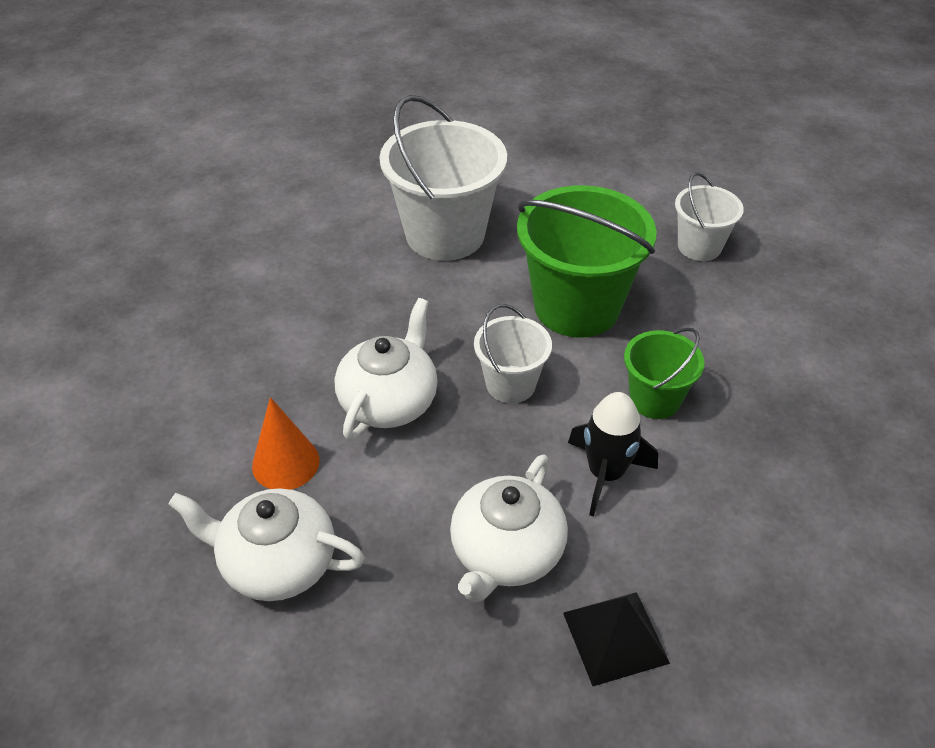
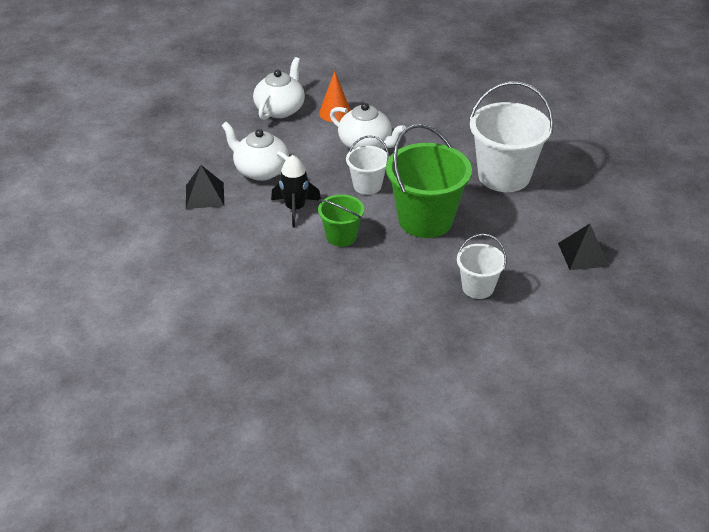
camera: 100 degrees right, 5 degrees down
(594, 164) = (583, 254): none -> black pyramid

